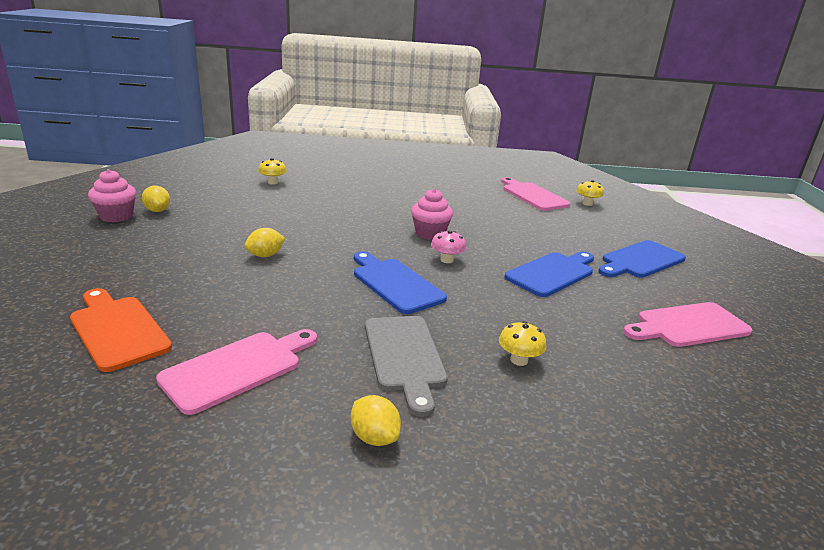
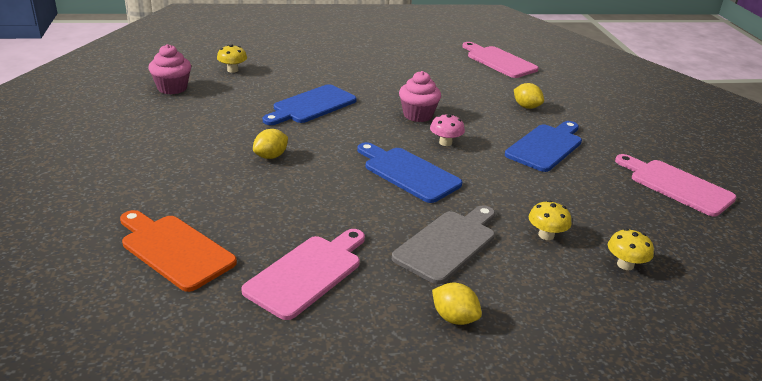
camera: 10 degrees left, 5 degrees up
(116, 216) = (92, 127): pink cupcake -> pink cupcake (172, 88)
(157, 210) = (131, 116): yellow lemon -> yellow lemon (526, 107)
(404, 356) = (448, 244): grey cutting board -> grey cutting board turned 120 degrees counterclockwise
(587, 203) = (553, 66): yellow mushroom -> yellow mushroom (625, 265)
(640, 260) = (619, 124): blue cutting board -> blue cutting board (311, 106)
(688, 325) = (676, 185): pink cutting board -> pink cutting board turned 75 degrees clockwise

